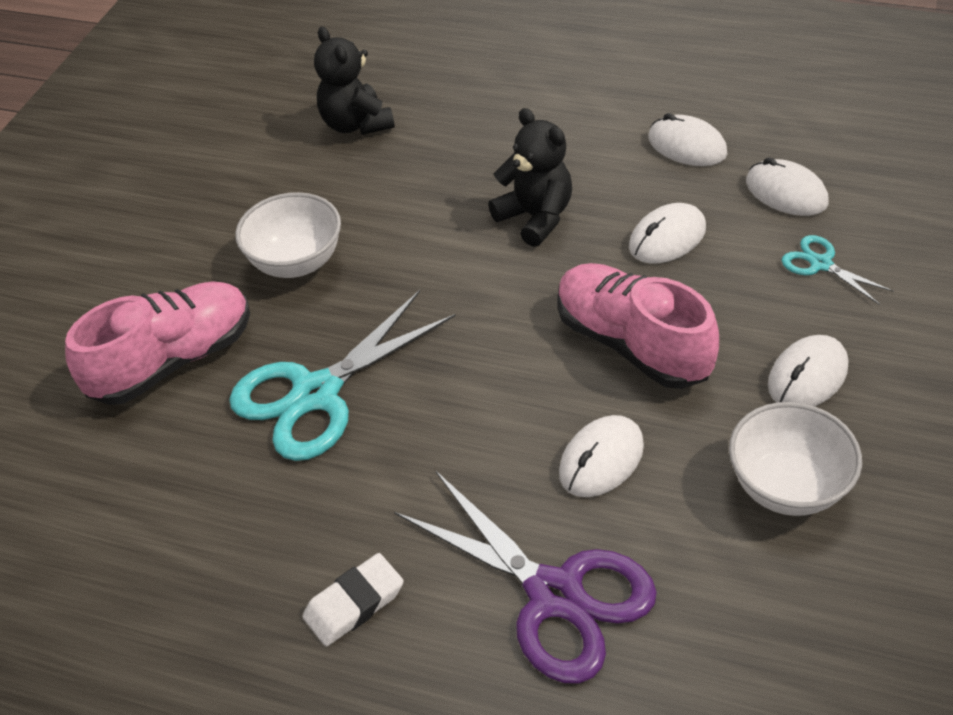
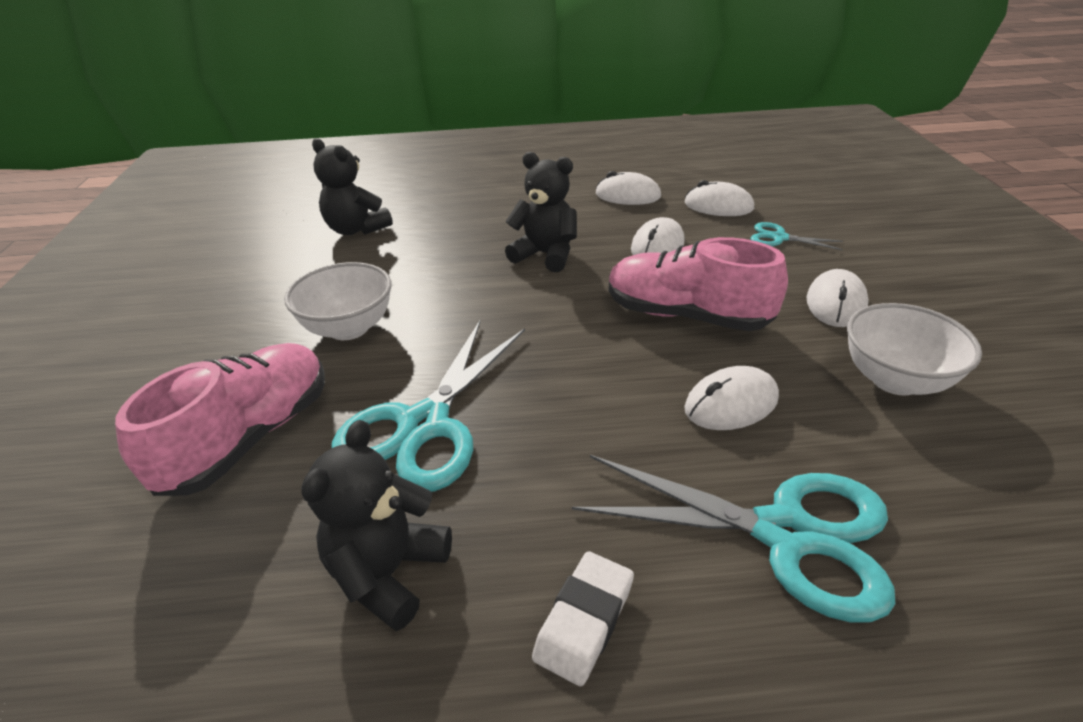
camera: 25 degrees left, 10 degrees down
(233, 517) = (388, 572): none -> black teddy bear
(554, 594) = (784, 533): purple scissors -> turquoise scissors
(601, 460) = (731, 403): white mouse -> white mouse turned 45 degrees clockwise

